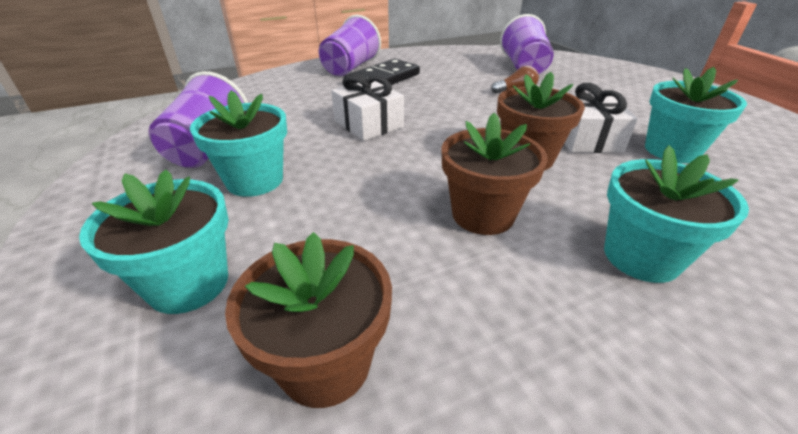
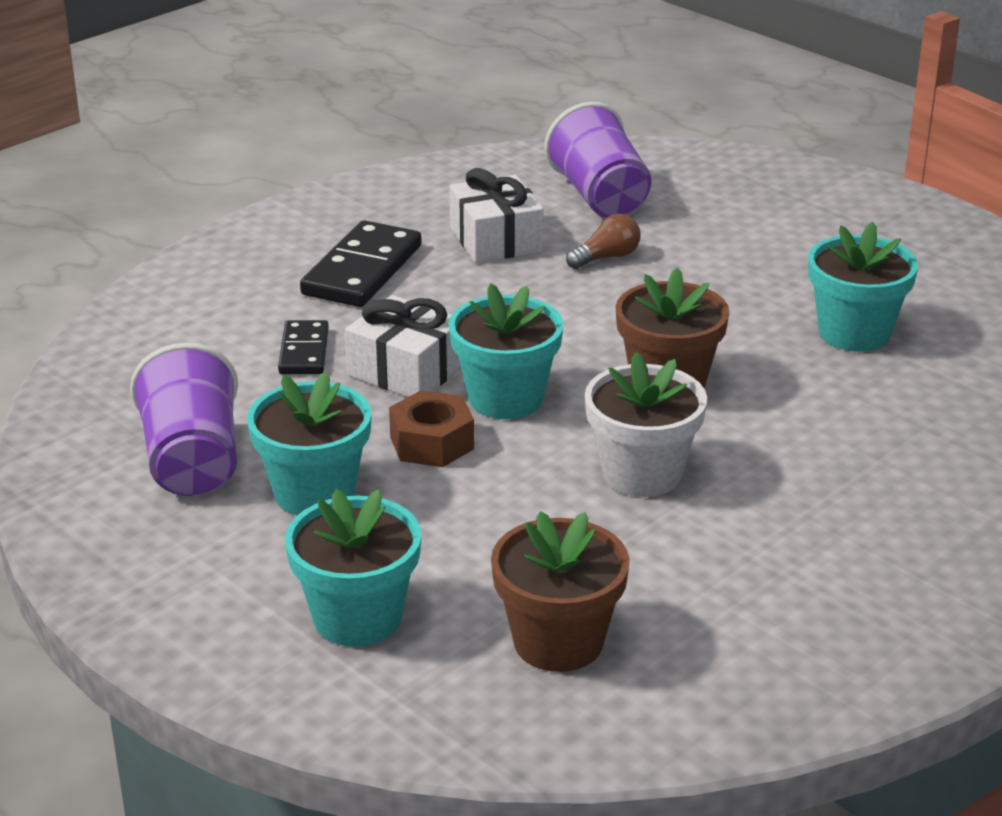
camera: 20 degrees left, 5 degrees down
(322, 107) = (303, 351): none -> black domino
(350, 68) = (279, 252): purple cup -> none
(351, 165) = (431, 443): none -> brown nut
(483, 215) = (641, 474): brown flower pot -> white flower pot
(586, 139) = (739, 334): white gift -> white gift (496, 240)
(641, 257) = (827, 482): turquoise flower pot -> turquoise flower pot (505, 398)

